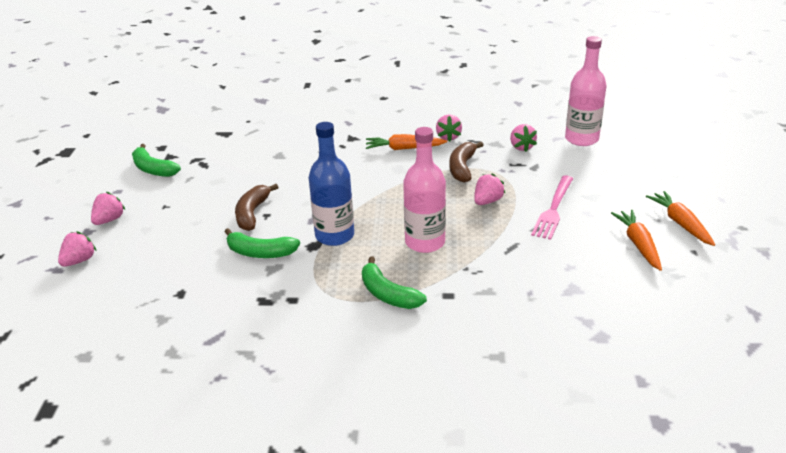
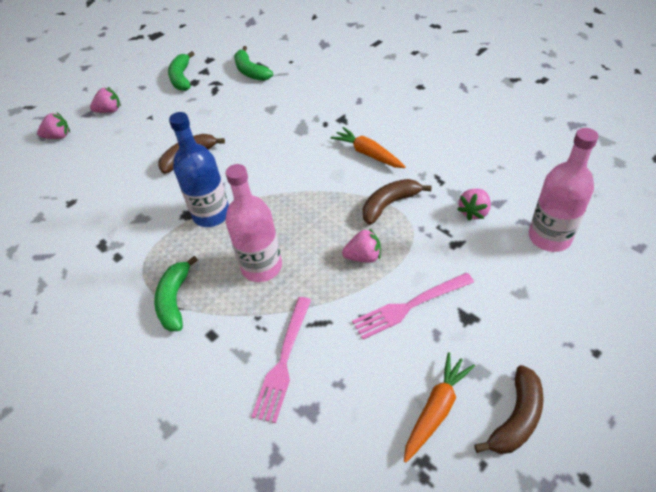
camera: 45 degrees right, 15 degrees up
(260, 253) = (150, 198): green banana -> green banana (250, 71)
(448, 137) = (421, 161): pink strawberry -> none
(520, 278) = (283, 362): none -> pink fork
(680, 223) = (516, 418): orange carrot -> brown banana

